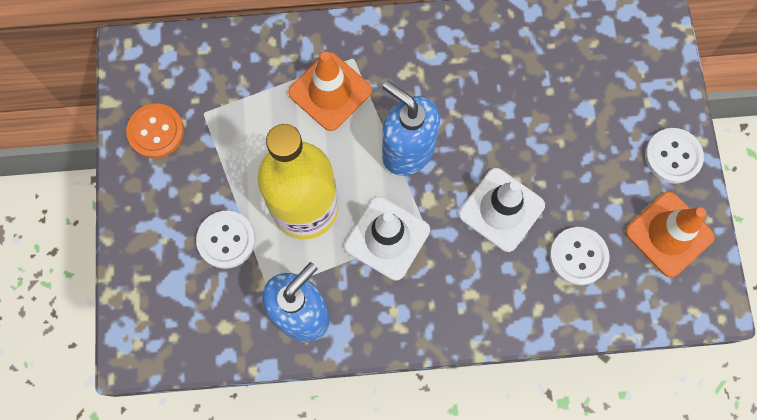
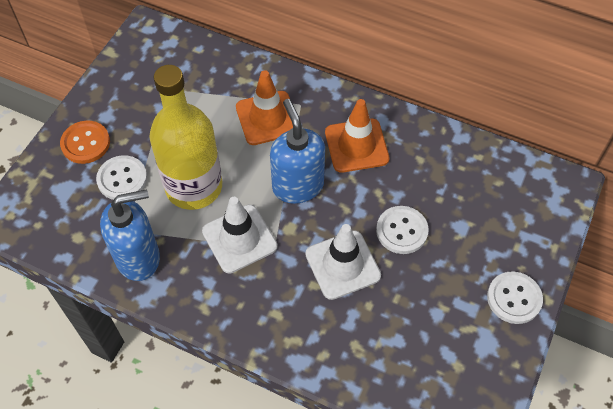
camera: 30 degrees right, 15 degrees down
(156, 132) = (127, 85): orange button -> orange button (85, 143)
(578, 256) = (383, 332): white button -> white button (401, 231)
(669, 234) = (472, 357): orange traffic cone -> orange traffic cone (356, 145)

